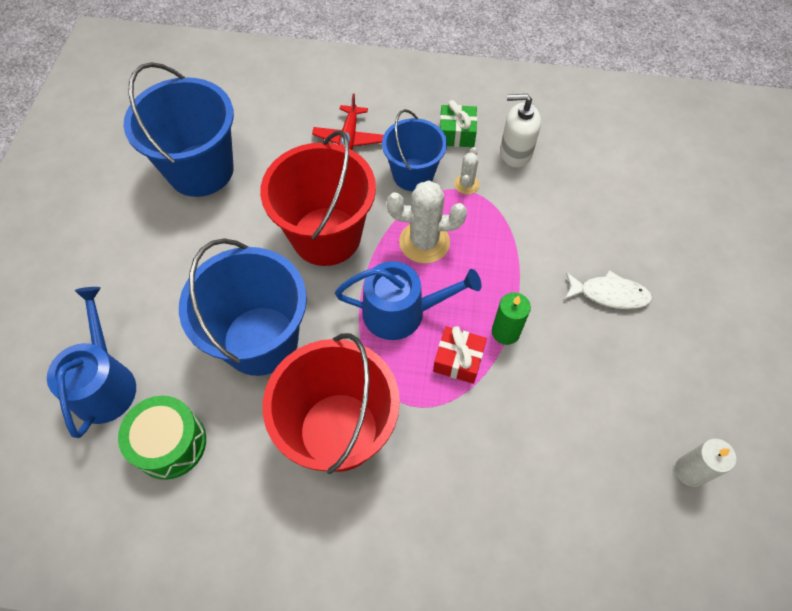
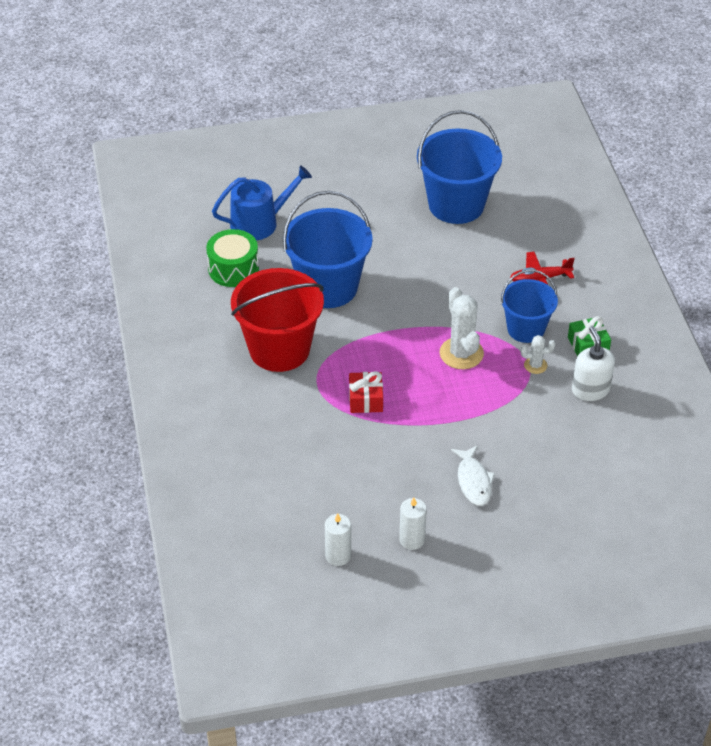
camera: 70 degrees right, 15 degrees down
(326, 236) = (435, 294): red bucket -> none
(401, 312) = (390, 357): blue watering can -> none
(505, 332) = (404, 422): green candle -> none
(680, 383) = (412, 540): none -> white candle

